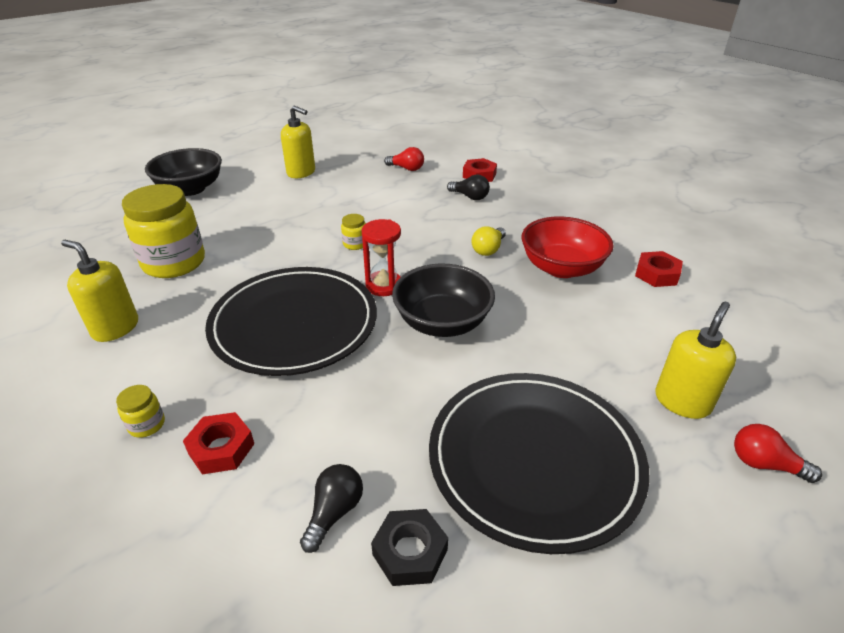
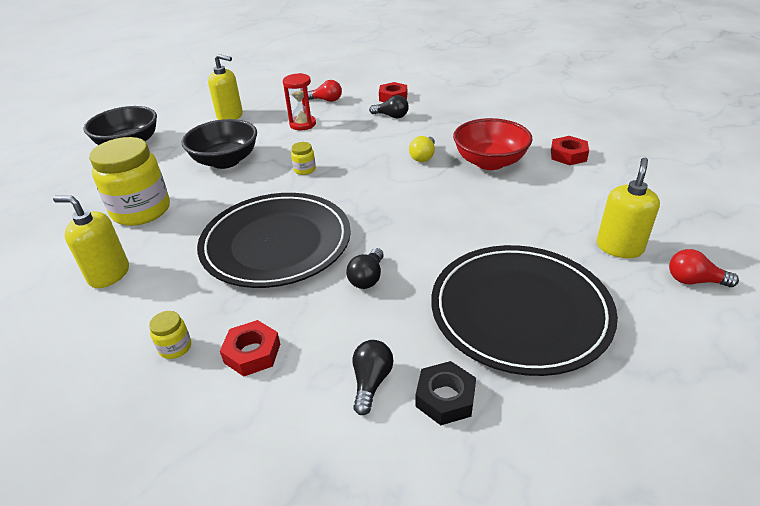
camera: 10 degrees left, 0 degrees up
(376, 383) = (367, 278): none -> black light bulb
(384, 285) = (344, 199): red hourglass -> red hourglass (302, 124)
(442, 322) = (406, 221): black bowl -> black bowl (225, 161)

